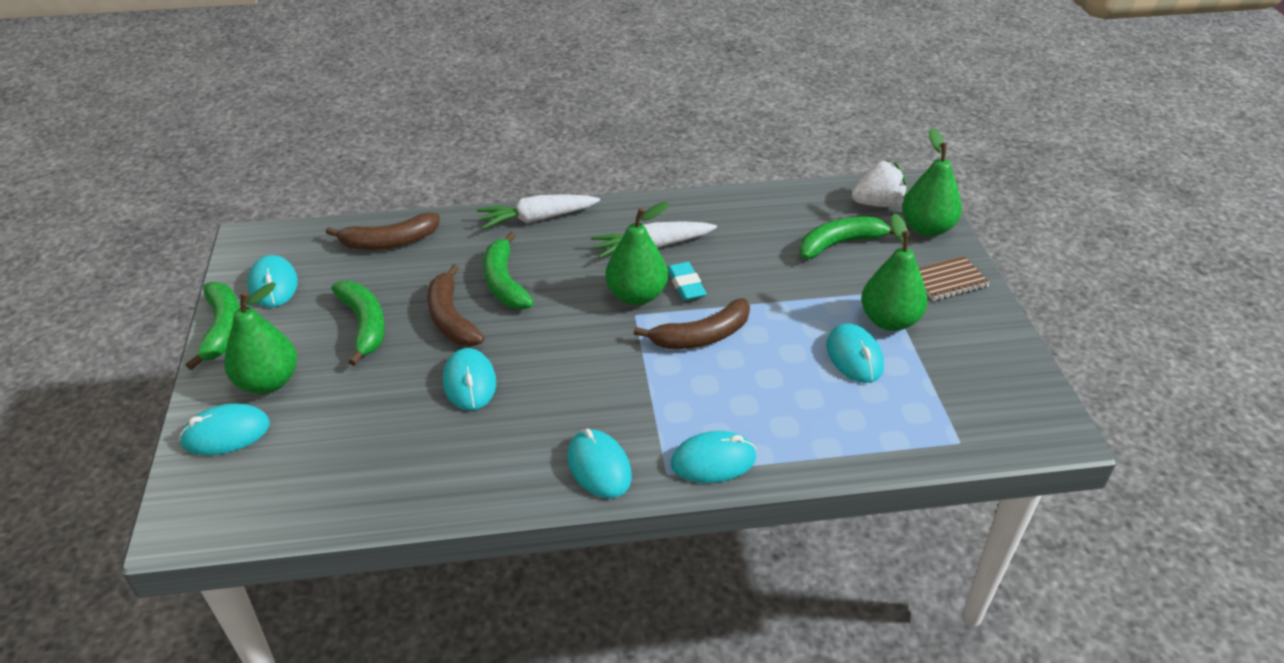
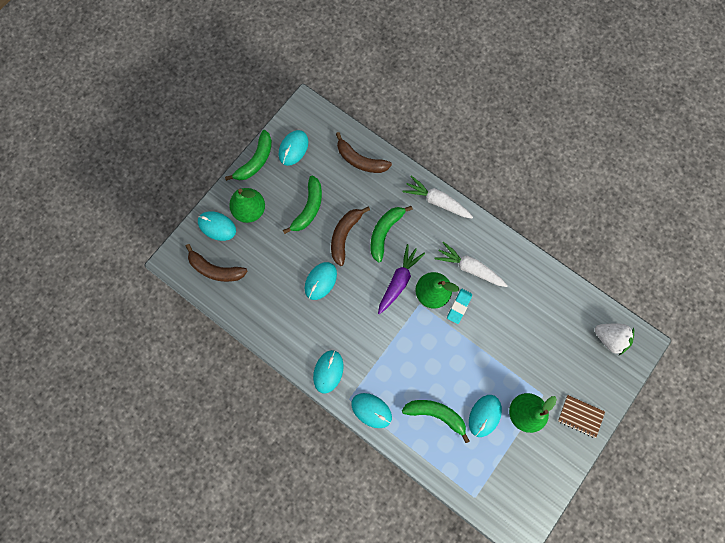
camera: 45 degrees right, 35 degrees up
(580, 312) = (399, 281): none -> purple carrot
(701, 336) = (434, 343): brown banana -> brown banana (215, 269)
(840, 244) = (557, 346): green banana -> green banana (436, 414)
(926, 228) = (612, 376): green pear -> none

